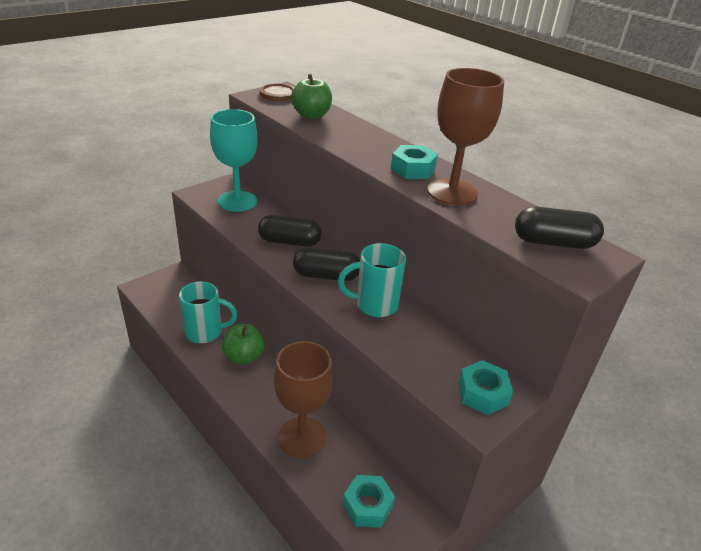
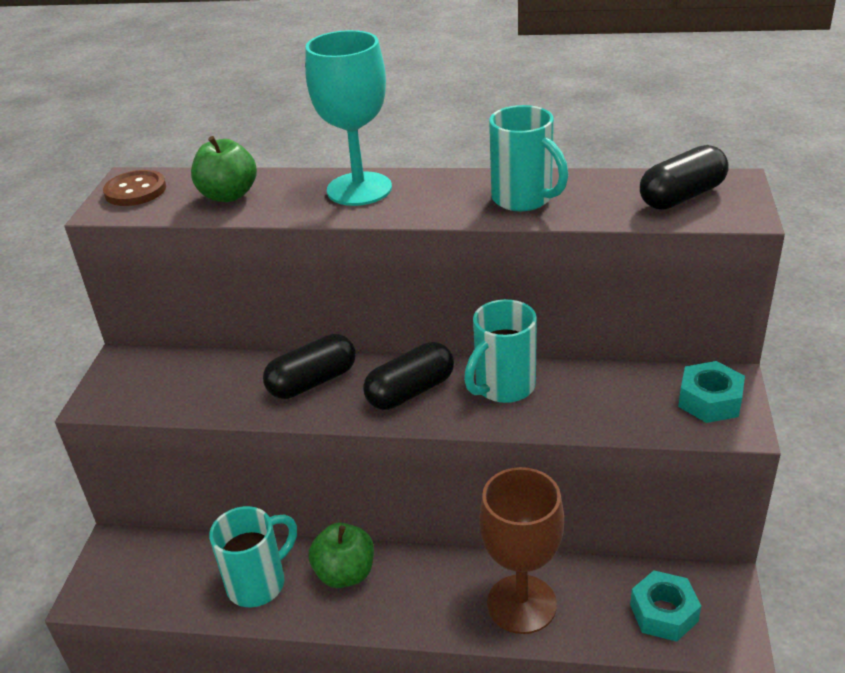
camera: 35 degrees left, 0 degrees up
(237, 201) = (171, 375): turquoise goblet -> turquoise goblet (359, 189)
(413, 169) = (447, 197): turquoise nut -> none
(452, 192) = (524, 199): brown goblet -> turquoise mug

